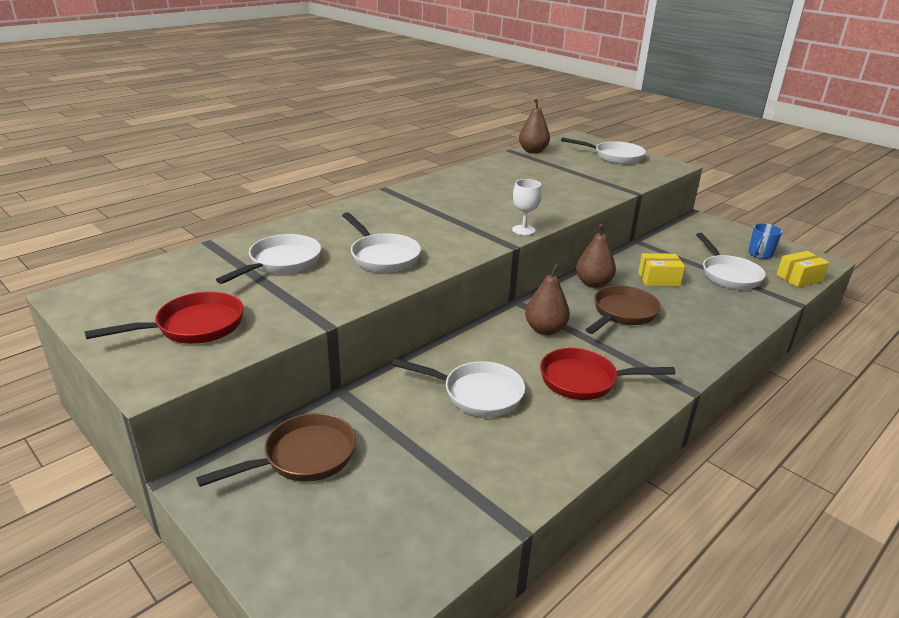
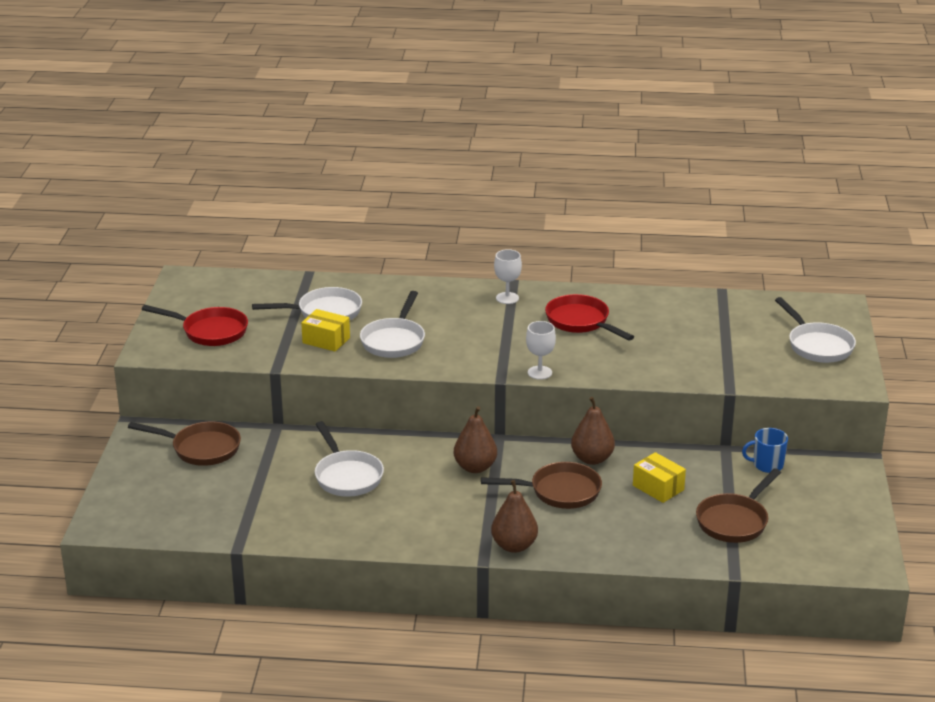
camera: 50 degrees right, 0 degrees up
(402, 199) = (507, 298): none -> white goblet
(533, 151) = (743, 301): brown pear -> brown pear (514, 546)
(584, 380) = (428, 511): red pan -> red pan (580, 322)
(728, 275) = (734, 521): white pan -> brown pan
(760, 254) = (822, 526): blue mug -> blue mug (767, 465)
(799, 278) = (799, 563): yellow box -> yellow box (326, 340)

